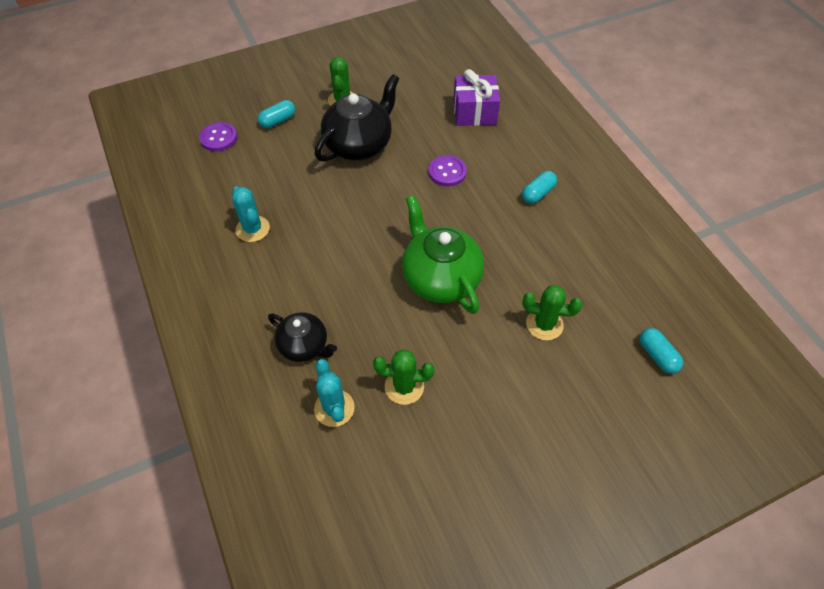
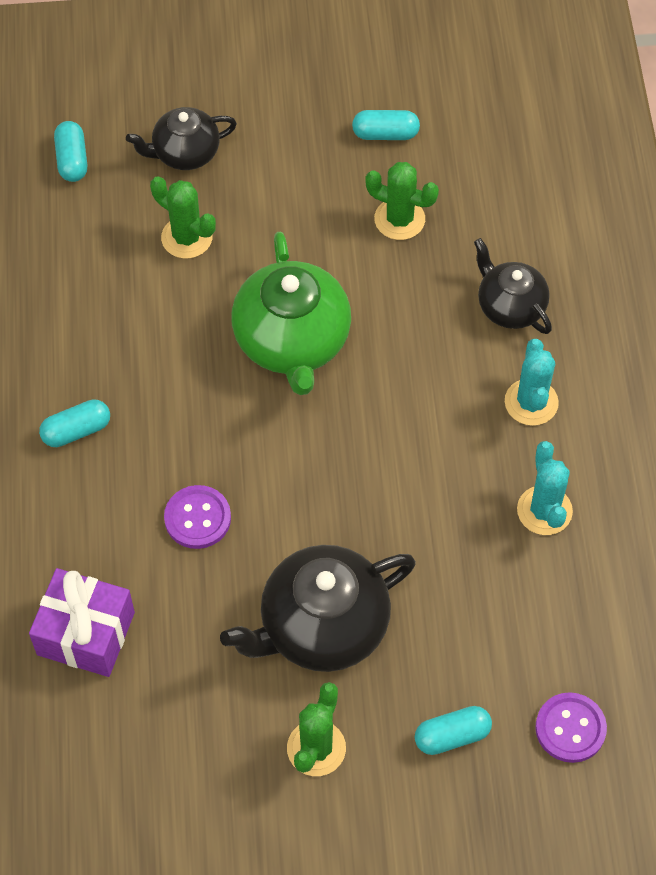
camera: 160 degrees left, 5 degrees up
(334, 408) = (493, 221): turquoise cactus -> turquoise cactus (531, 402)
(443, 458) = (385, 134): none -> turquoise capsule
(583, 388) = (185, 153): none -> black teapot

